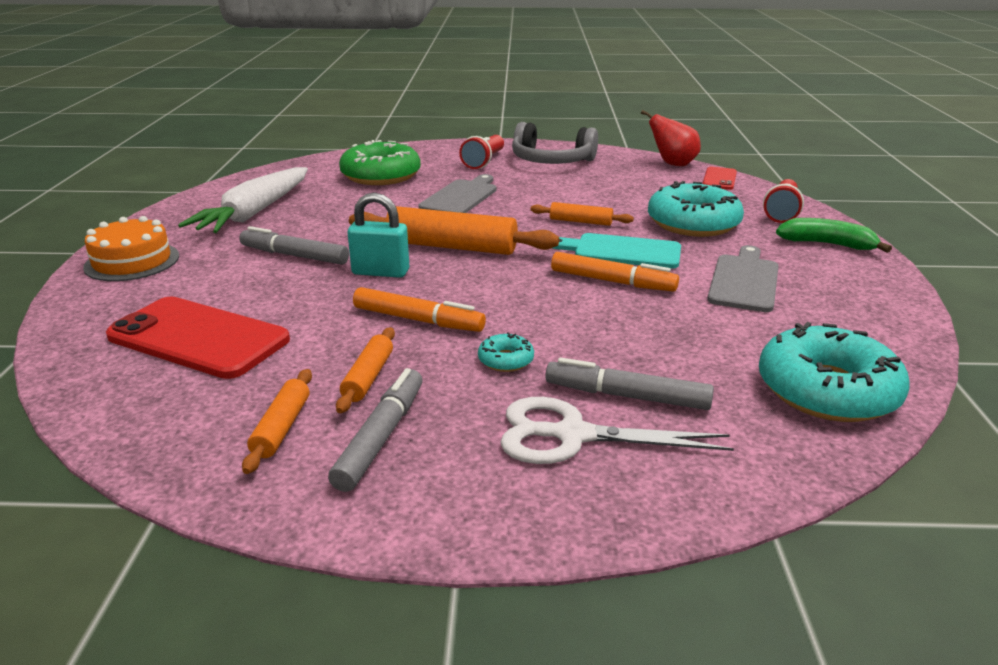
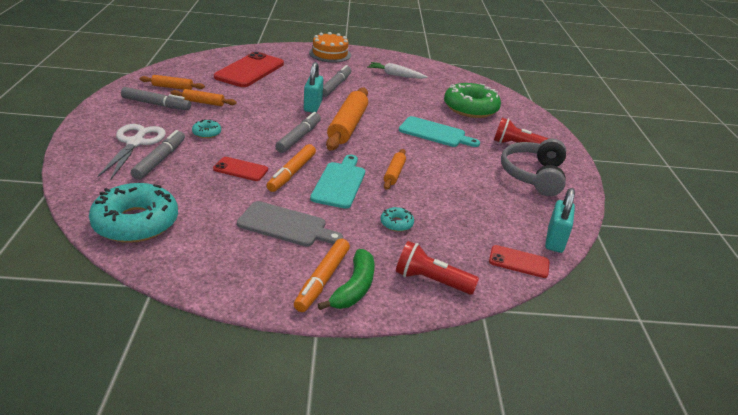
camera: 85 degrees right, 5 degrees up
(255, 212) = (395, 75): white carrot -> white carrot, size x0.58
(418, 320) = (254, 114): orange marker -> orange marker (322, 280)
(461, 197) = (435, 133): grey cutting board -> turquoise cutting board
(499, 280) = (299, 137): none -> grey marker
(621, 319) = (240, 169): none -> red phone
(672, 164) = (555, 240): red pear -> turquoise padlock
(693, 223) = (396, 223): turquoise donut -> turquoise donut, size x0.43

